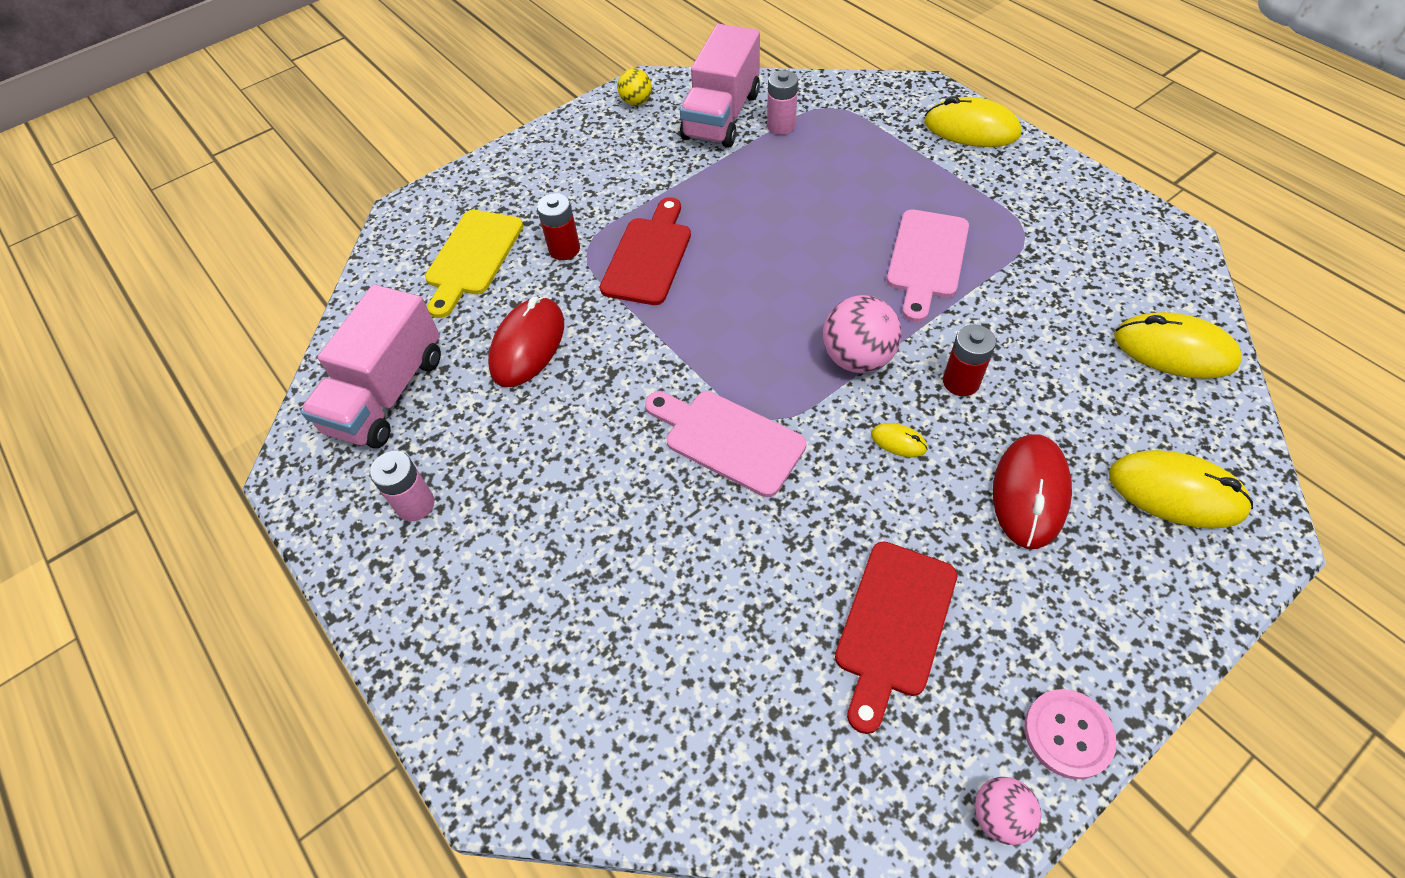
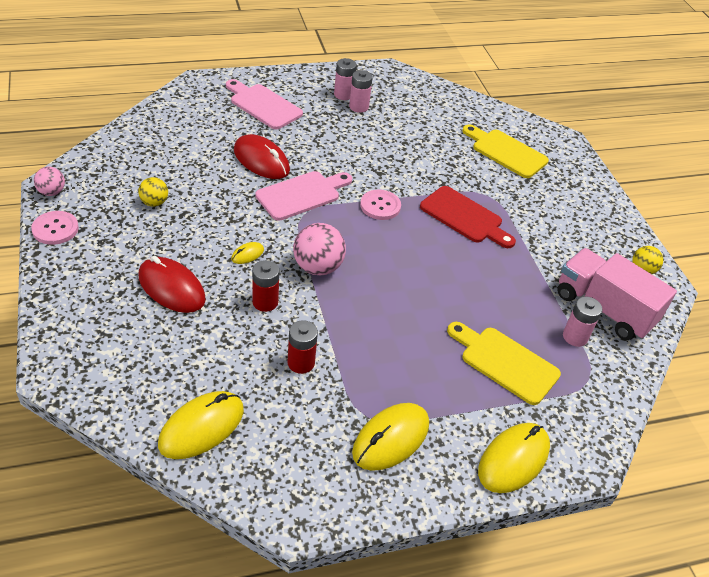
camera: 105 degrees right, 10 degrees down
(387, 393) = (418, 102): pink truck -> none
(444, 467) = (358, 107): none -> pink battery
(528, 345) = (421, 151): red mouse -> red mouse (261, 160)
(564, 249) = (492, 186): red battery -> red battery (301, 363)
(688, 343) = (380, 206): none -> pink button
(861, 162) = (505, 362): none -> yellow cutting board
(893, 625) = (154, 202): red cutting board -> yellow ball
(926, 259) = (378, 343): pink cutting board -> pink cutting board (263, 105)
(1176, 492) = (114, 350): yellow mouse -> yellow mouse (391, 439)

